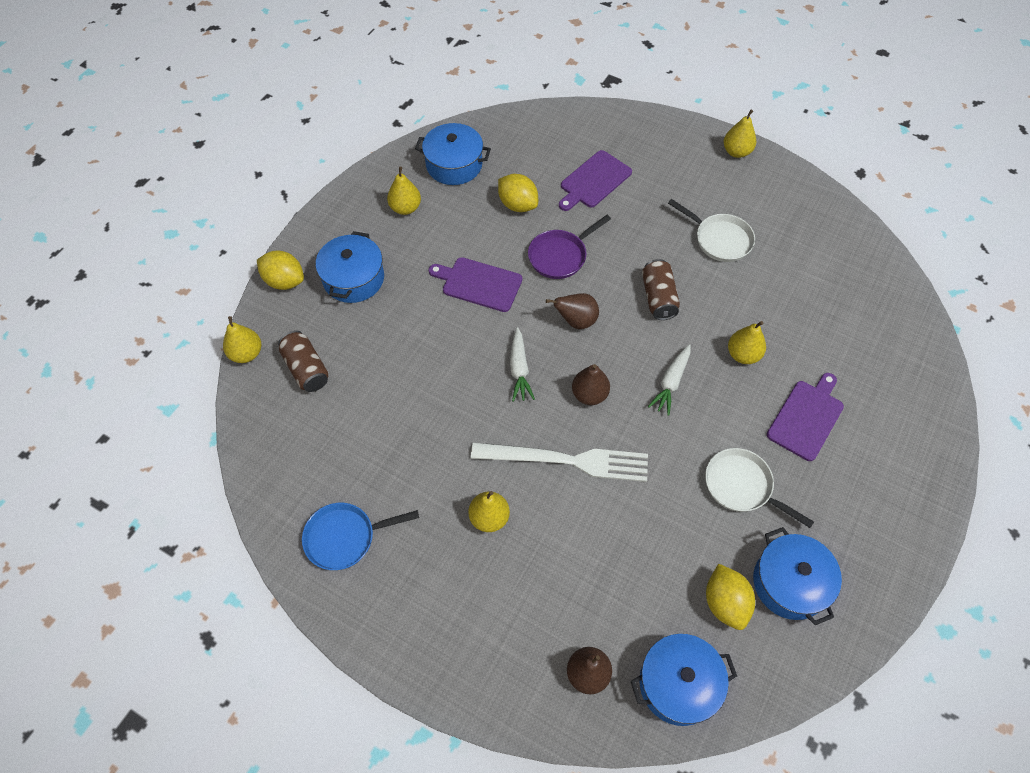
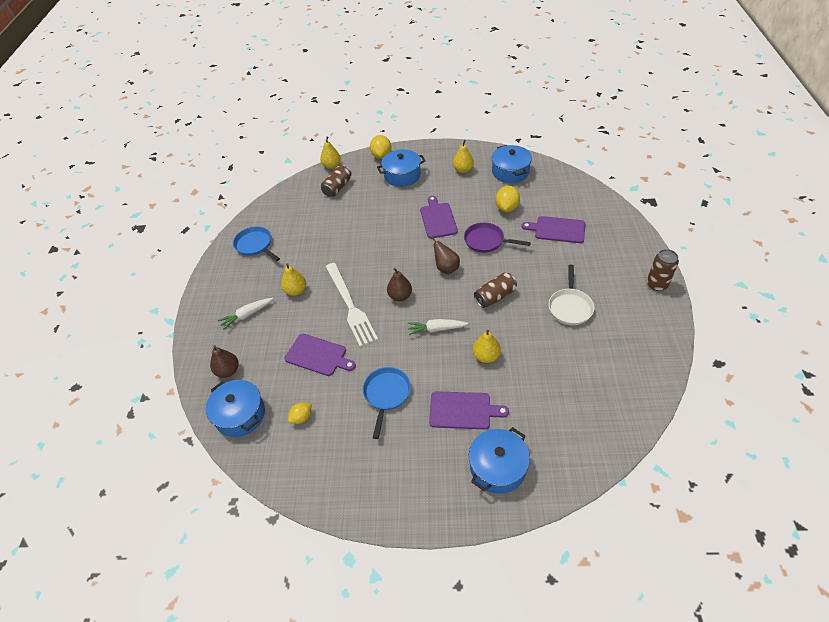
camera: 65 degrees right, 10 degrees down
(519, 369) = (395, 260): white carrot -> white carrot (247, 315)
(631, 539) = (318, 355): none -> purple cutting board
(725, 603) = (302, 417): yellow lemon -> yellow lemon, size x0.62
(736, 152) = (657, 284): yellow pear -> brown can
(741, 486) = (386, 394): white pan -> blue pan
(789, 583) = (333, 447): blue pot -> blue pot (497, 467)

